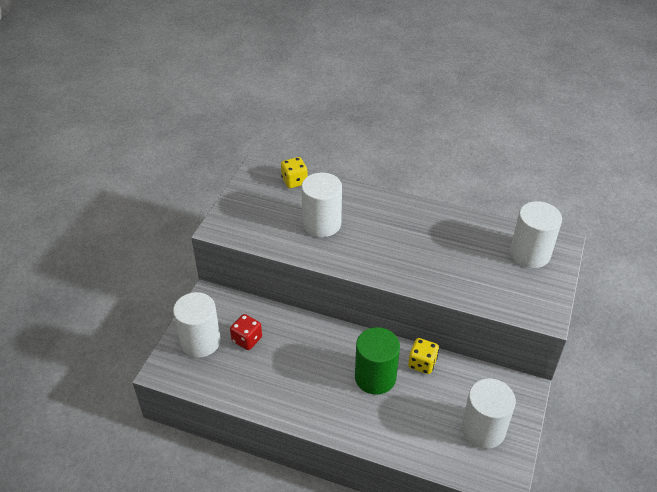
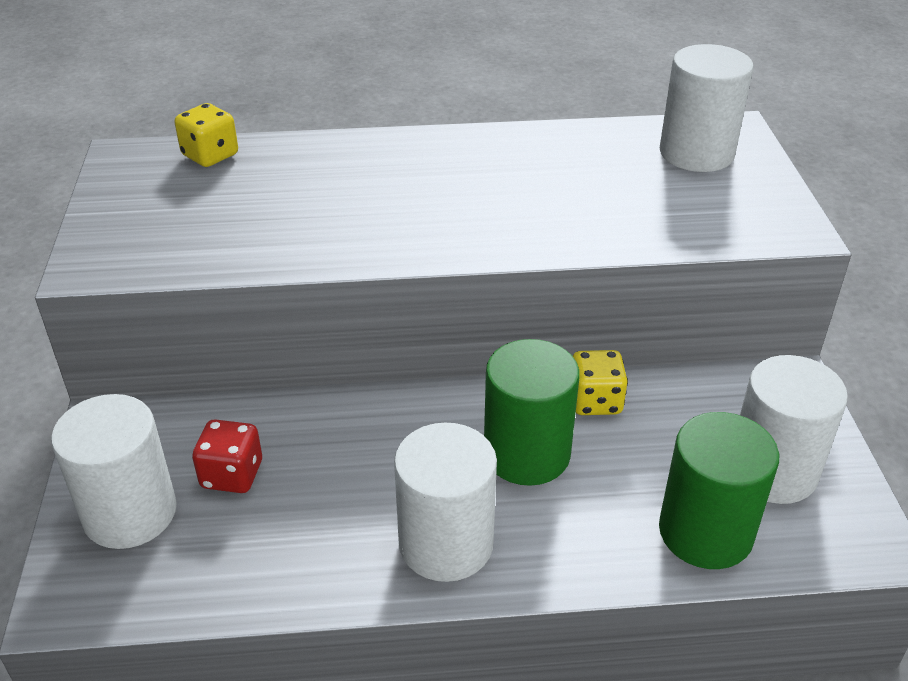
camera: 25 degrees left, 5 degrees down
(322, 224) = (304, 204): white cylinder -> white cylinder (446, 543)
(432, 445) = (705, 532): none -> green cylinder

